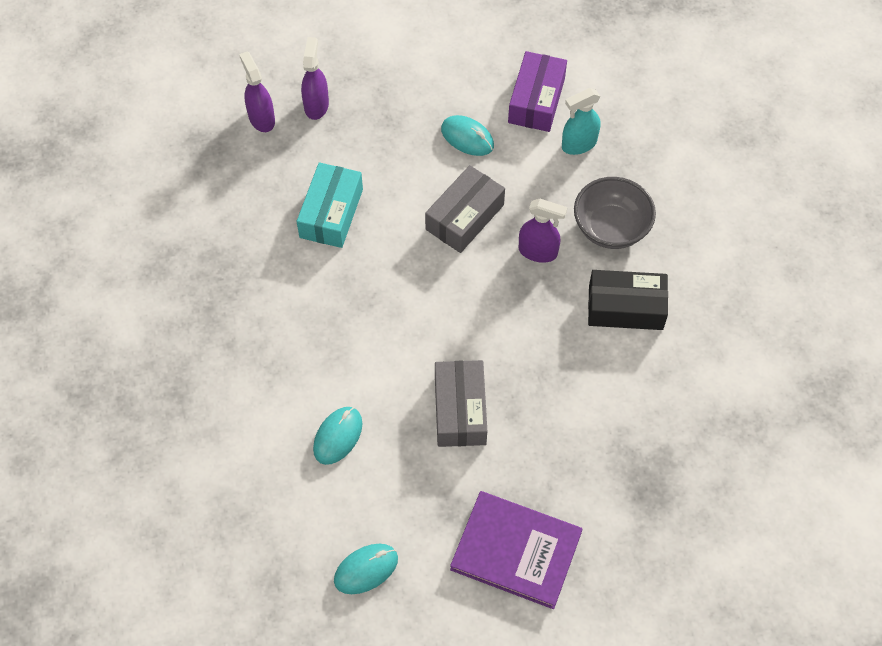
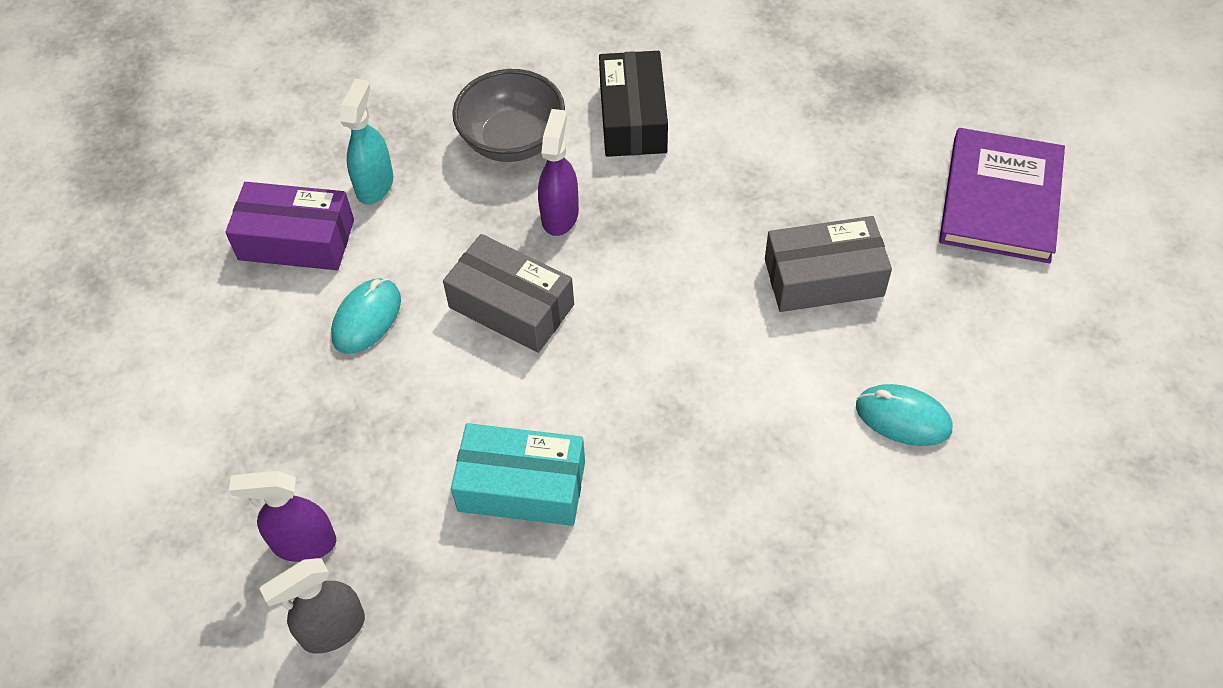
camera: 95 degrees left, 5 degrees down
(261, 118) = (332, 629): purple spray bottle -> grey spray bottle
(366, 569) = (1084, 355): turquoise mouse -> none
(578, 144) = (375, 184): turquoise spray bottle -> turquoise spray bottle turned 135 degrees counterclockwise

